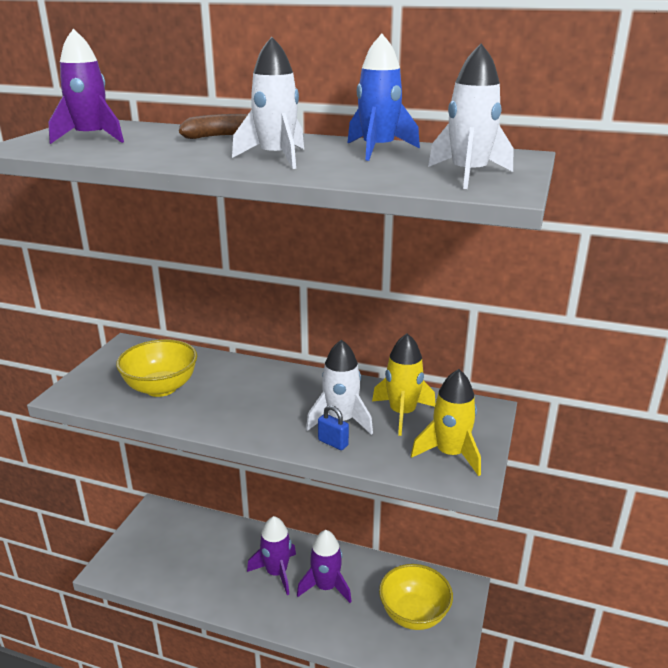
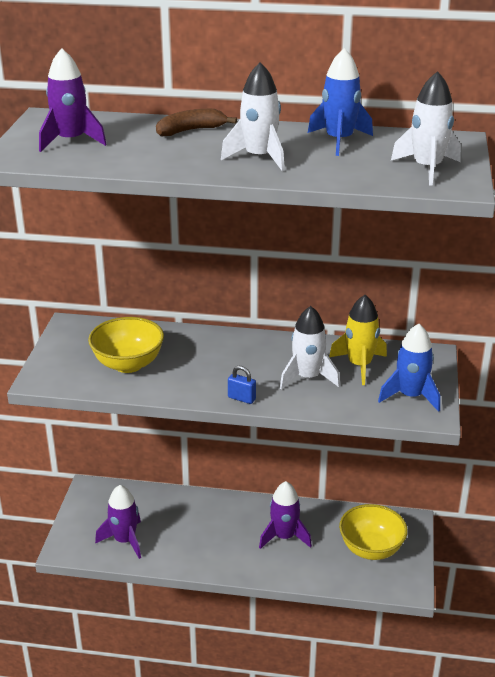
camera: 10 degrees left, 5 degrees up
(277, 572) = (233, 530): purple rocket -> purple rocket (125, 540)
(333, 443) = (308, 397): blue padlock -> blue padlock (241, 398)
(450, 454) = (410, 396): yellow rocket -> blue rocket

